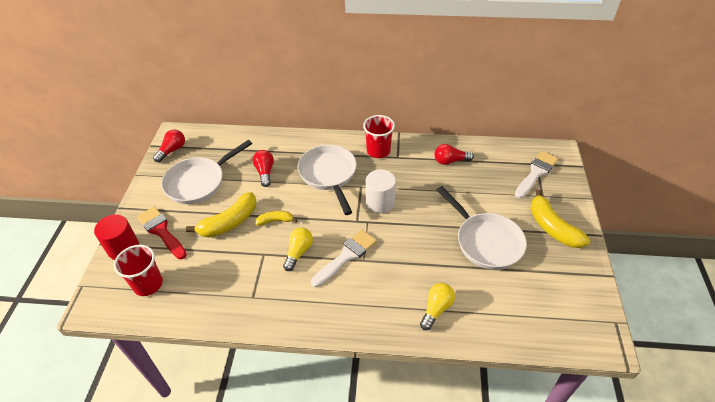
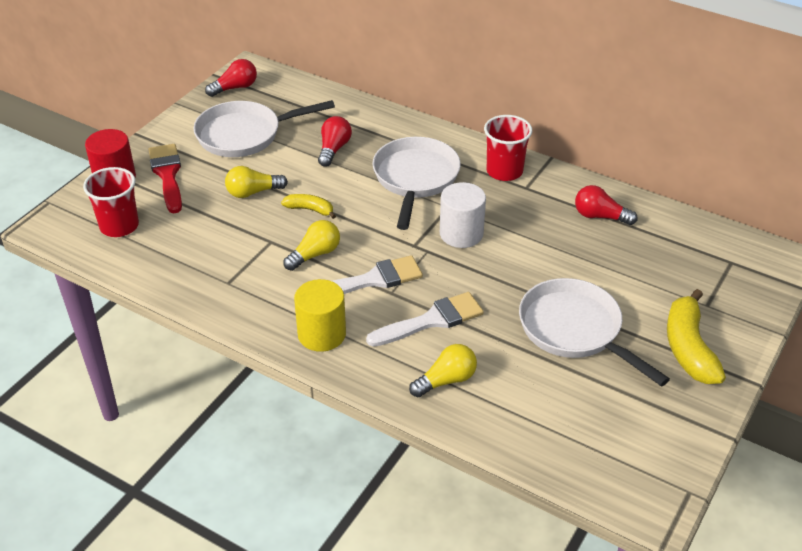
camera: 25 degrees right, 5 degrees down
(229, 222) = (253, 192): yellow banana -> yellow light bulb
(339, 310) = (322, 334): none -> yellow cylinder
(486, 241) = (575, 330): white pan -> white pan turned 150 degrees clockwise
(536, 173) = (721, 273): white brush -> white brush (431, 320)

